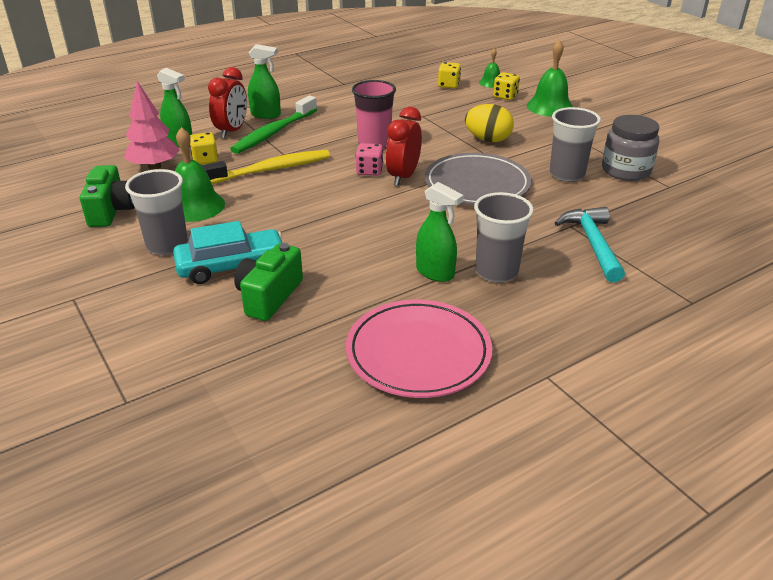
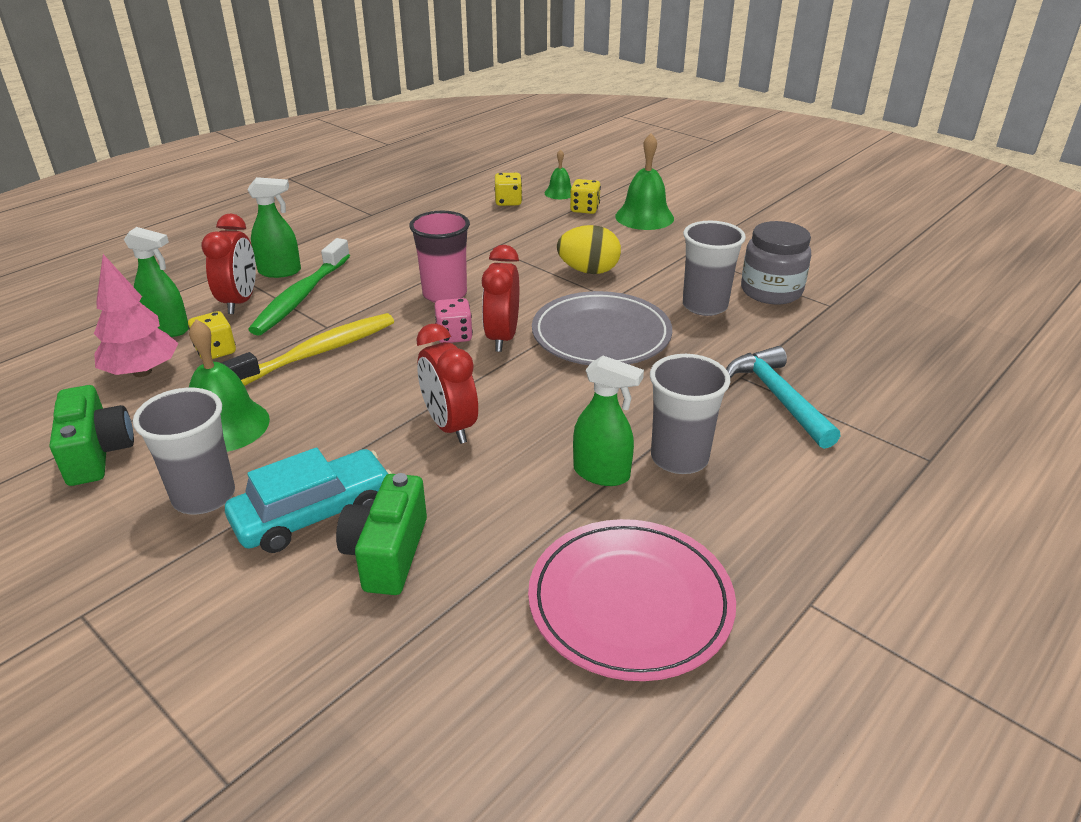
camera: 15 degrees left, 0 degrees up
(342, 228) = (450, 426): none -> red clock

